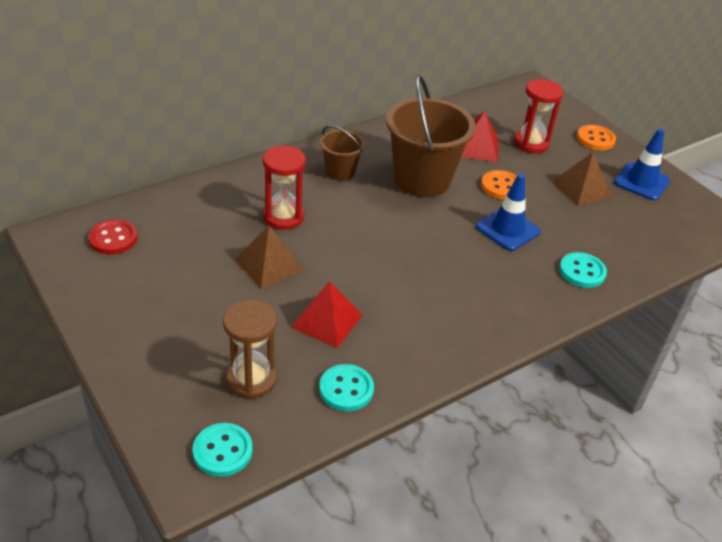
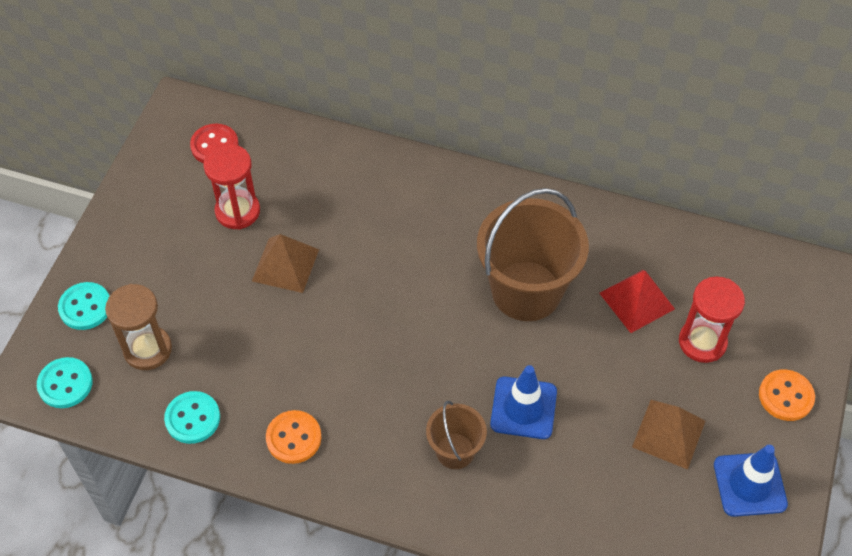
camera: 55 degrees right, 15 degrees up
(283, 217) = (356, 229): red hourglass -> red hourglass (237, 211)
(327, 320) = (257, 352): red pyramid -> none
(340, 171) = (467, 222): brown bucket -> brown bucket (455, 451)
(501, 186) = (590, 361): orange button -> orange button (293, 438)
(582, 271) = (522, 508): turquoise button -> turquoise button (85, 307)

